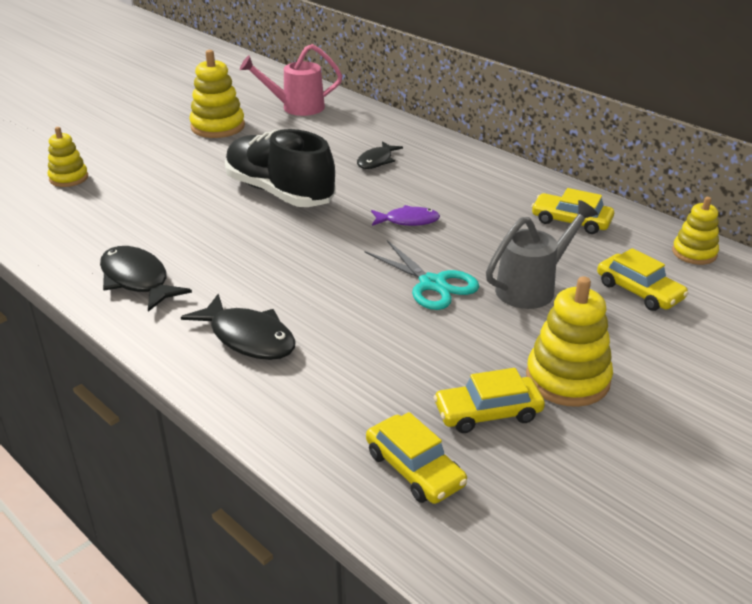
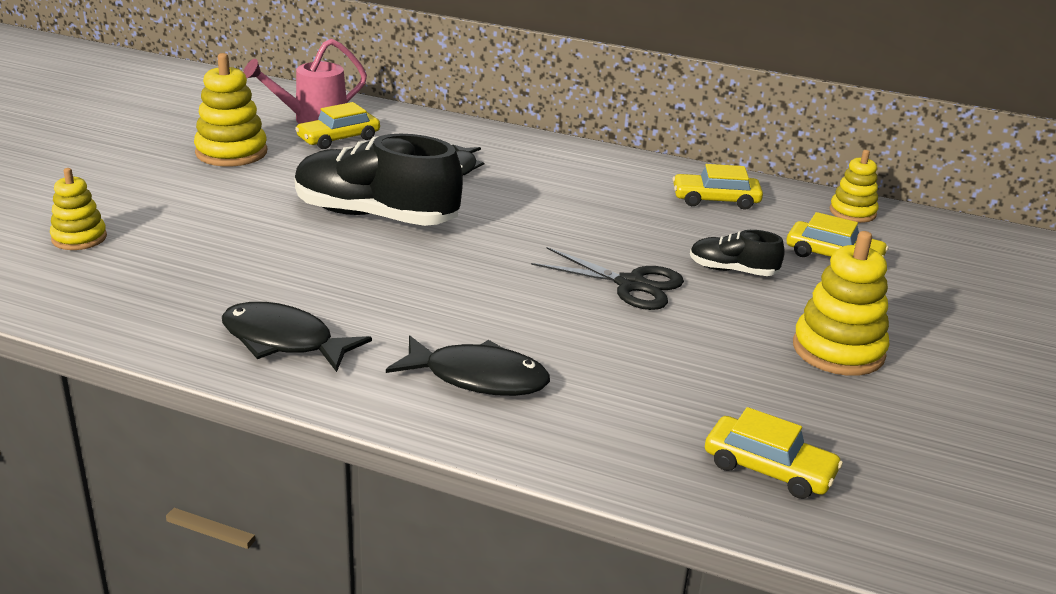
camera: 25 degrees left, 5 degrees down
(408, 221) = (549, 224): purple fish -> none
(432, 284) = (631, 285): turquoise scissors -> black scissors
(488, 412) = (792, 398): yellow car -> yellow car (338, 138)
(532, 288) = (732, 270): grey watering can -> black shoe

